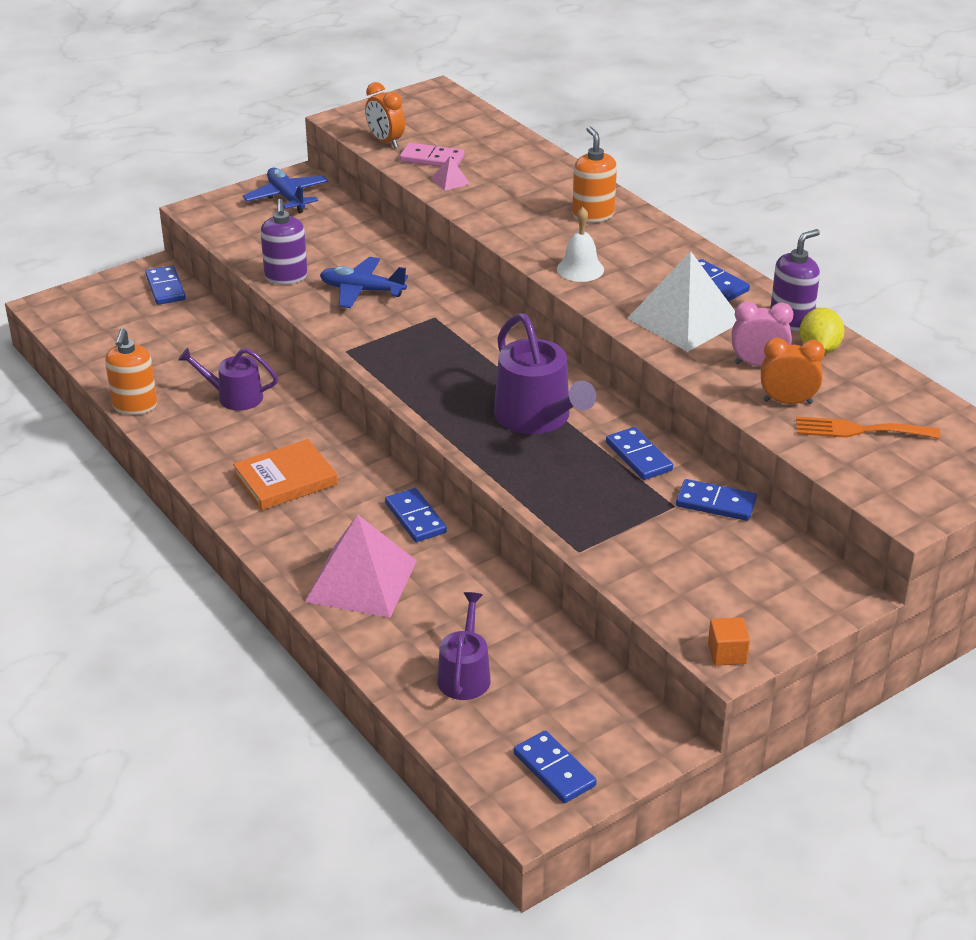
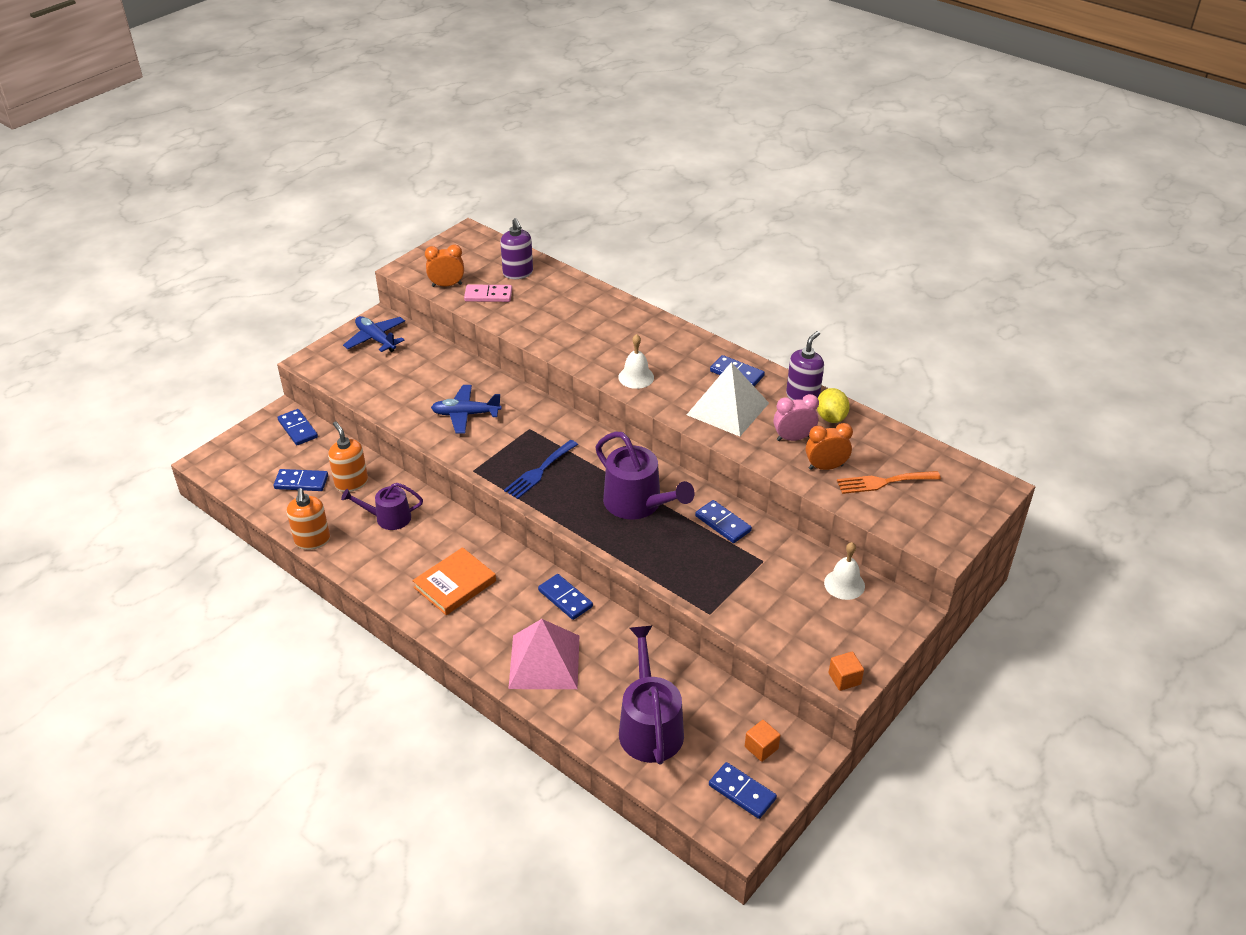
camera: 15 degrees left, 5 degrees up
(286, 277) = (402, 412): purple soap dispenser -> purple soap dispenser (518, 273)
(385, 142) = (447, 285): orange clock -> orange clock turned 135 degrees clockwise
(427, 364) = (539, 471): none -> blue fork
(450, 181) = (510, 313): pink pyramid -> none
(465, 675) = (649, 726): purple watering can -> purple watering can, size x1.62
(593, 215) = (627, 327): orange soap dispenser -> orange soap dispenser (351, 483)
(600, 726) = (761, 747): none -> orange cube
(716, 503) = (791, 553): blue domino -> blue domino (301, 482)
(772, 549) = (844, 584): none -> white bell

